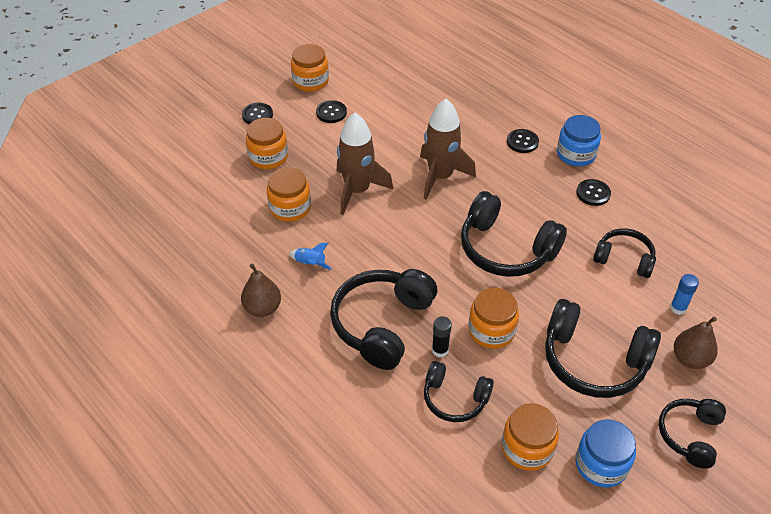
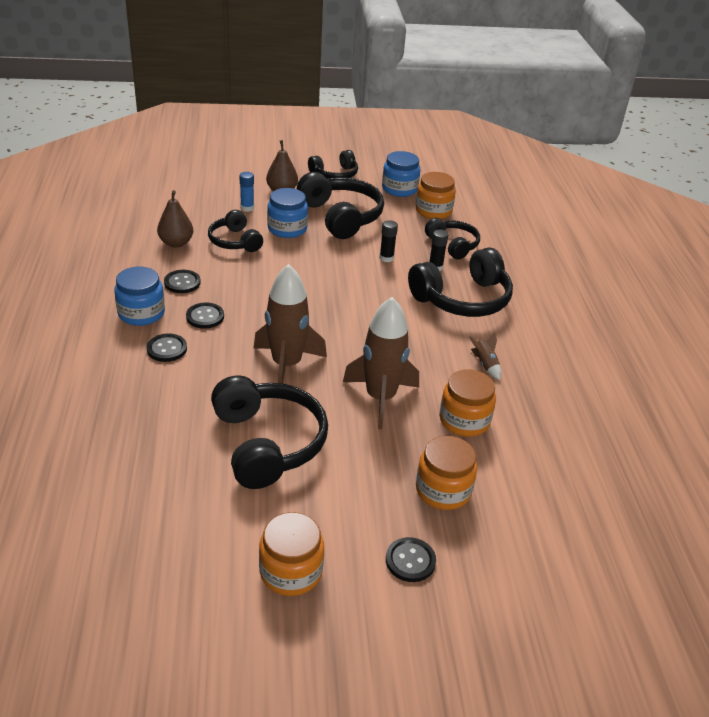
camera: 145 degrees left, 10 degrees down
(262, 308) = (554, 356): brown pear -> brown pear (176, 243)
(310, 263) = (485, 364): blue rocket -> brown rocket
(331, 113) = (314, 503): black button -> black button (205, 317)
(491, 331) = (386, 258): orange jar -> black glue stick
(506, 249) = (309, 289): black headphones -> black headphones (267, 443)
(611, 306) = (287, 229): none -> blue jar

